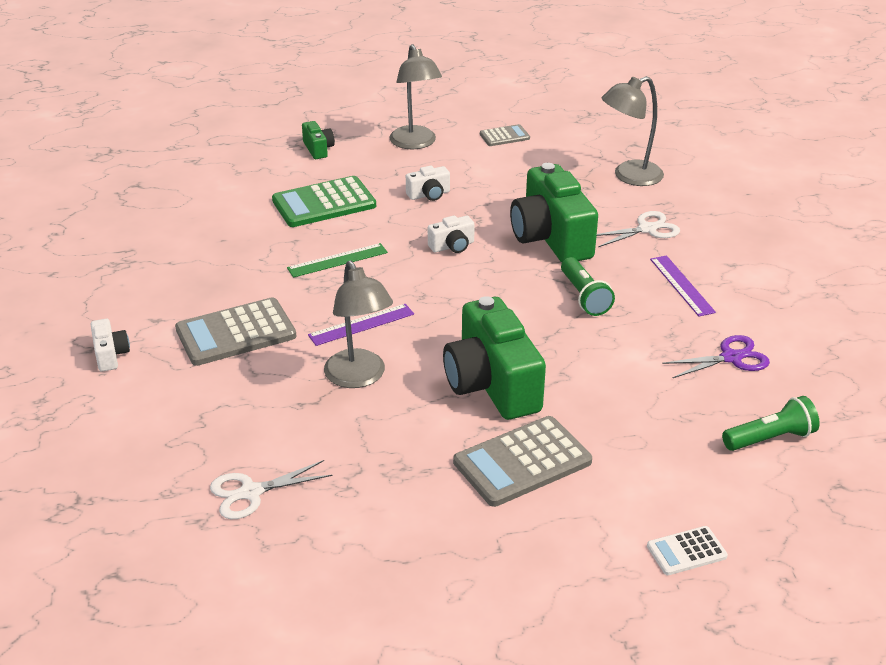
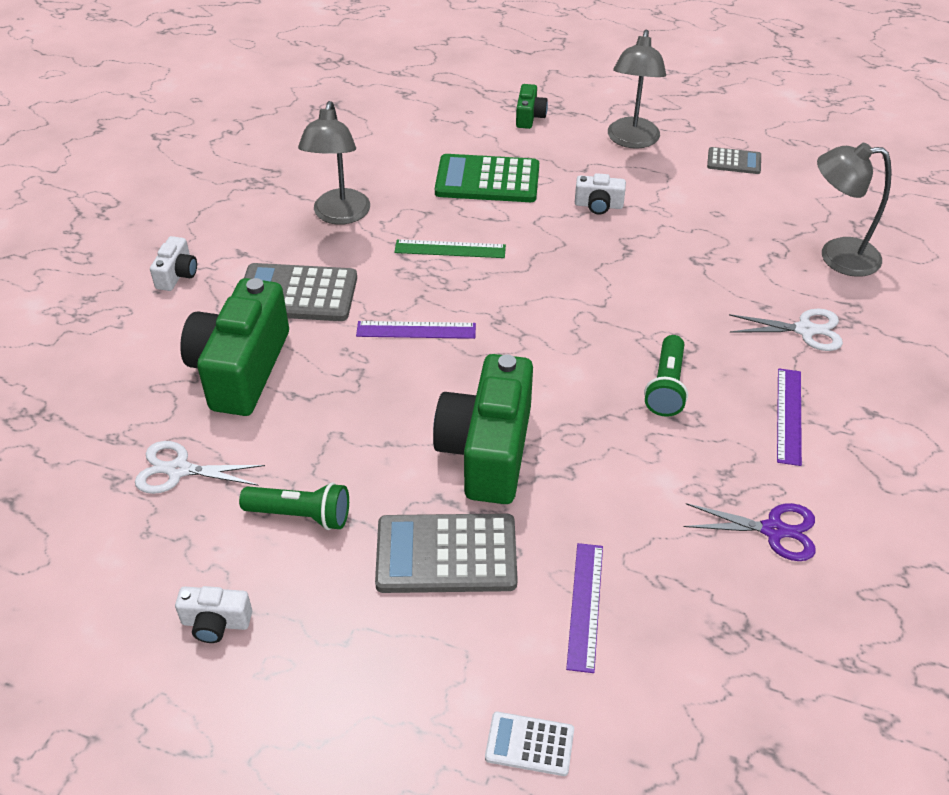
camera: 30 degrees right, 10 degrees up
(359, 377) = (368, 388): grey lamp -> grey lamp (339, 215)
(452, 246) = (575, 274): white camera -> white camera (216, 623)
(551, 238) = (687, 302): green camera -> green camera (241, 369)
(648, 453) = (585, 605): none -> purple ruler
(770, 438) = (736, 652): green flashlight -> green flashlight (301, 515)

